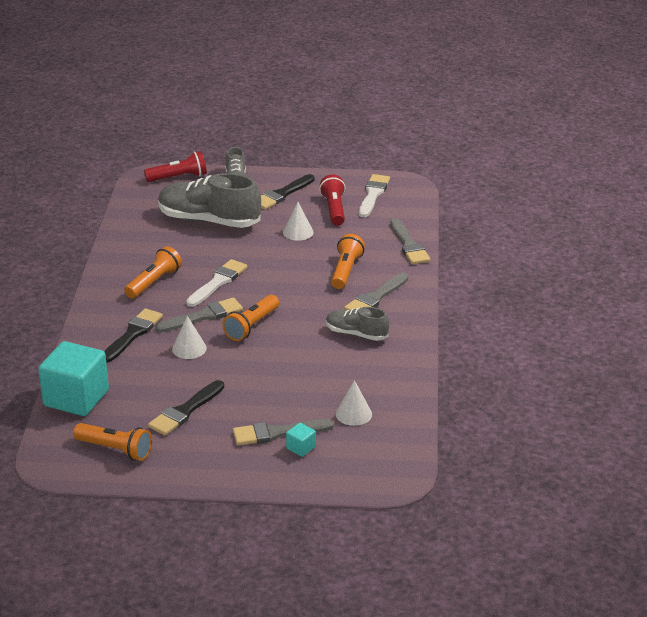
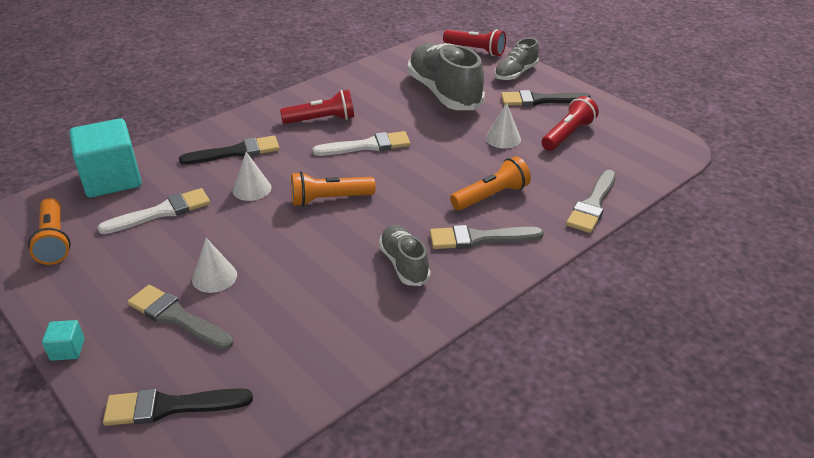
camera: 45 degrees right, 5 degrees up
(154, 282) = (321, 120): orange flashlight -> red flashlight
(185, 411) = (154, 242): black brush -> black brush (170, 406)
(203, 316) = (309, 168): grey brush -> none
(301, 448) = (167, 349): turquoise cube -> turquoise cube (67, 350)
(353, 414) = (267, 348): white cone -> white cone (214, 277)
(373, 194) = (627, 139): white brush -> white brush (162, 212)

